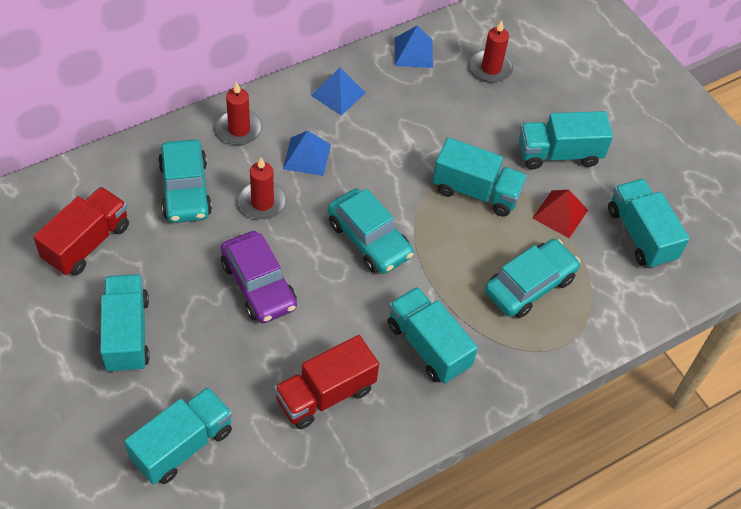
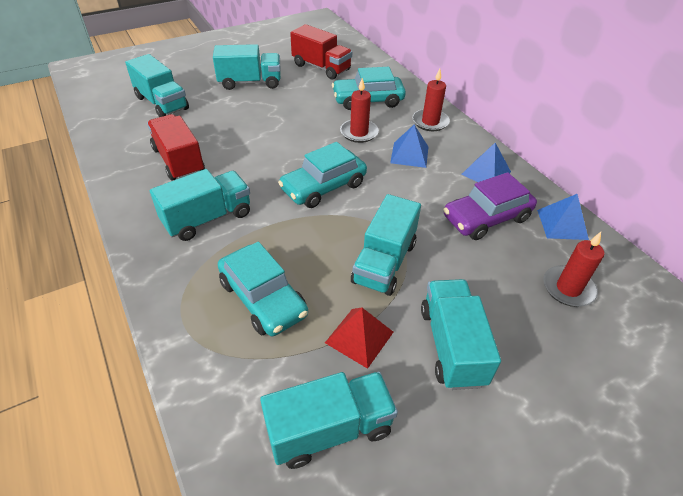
camera: 95 degrees right, 10 degrees down
(259, 285) = (282, 131): purple car -> purple car (486, 218)

